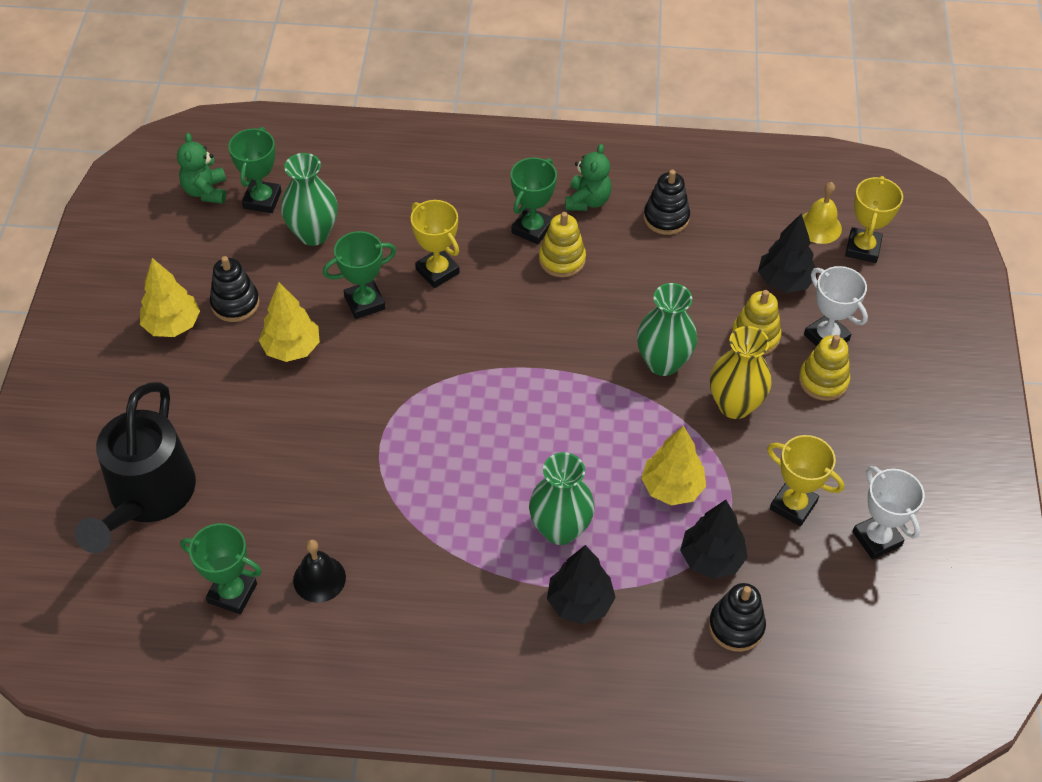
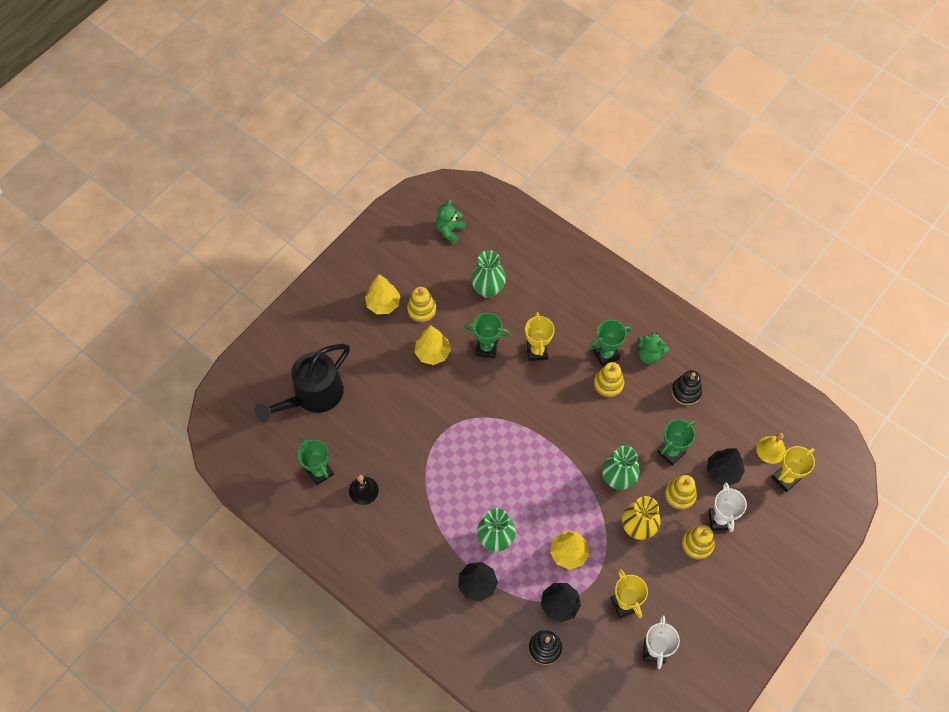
camera: 35 degrees right, 10 degrees up
(235, 303) = (421, 309): black stacking toy -> yellow stacking toy
(262, 200) = (475, 253): green trophy -> green trophy (671, 452)
(587, 201) = (649, 355): green teddy bear -> green teddy bear turned 60 degrees clockwise

